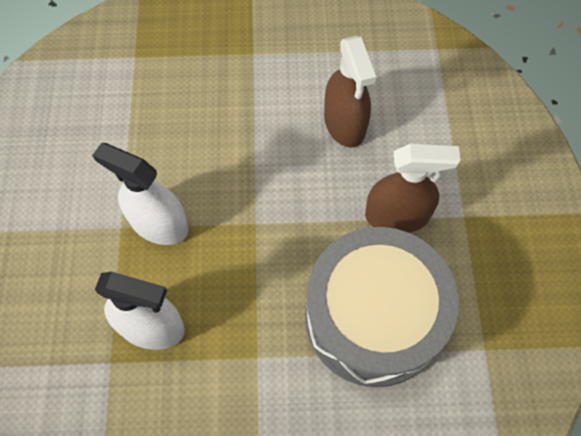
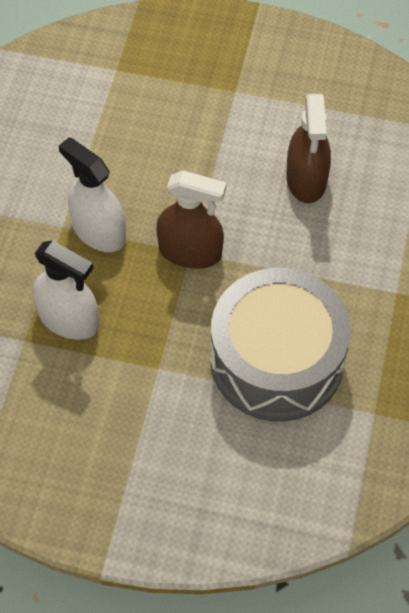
camera: 15 degrees right, 5 degrees down
(397, 215) = (330, 276): brown spray bottle -> brown spray bottle (190, 251)

